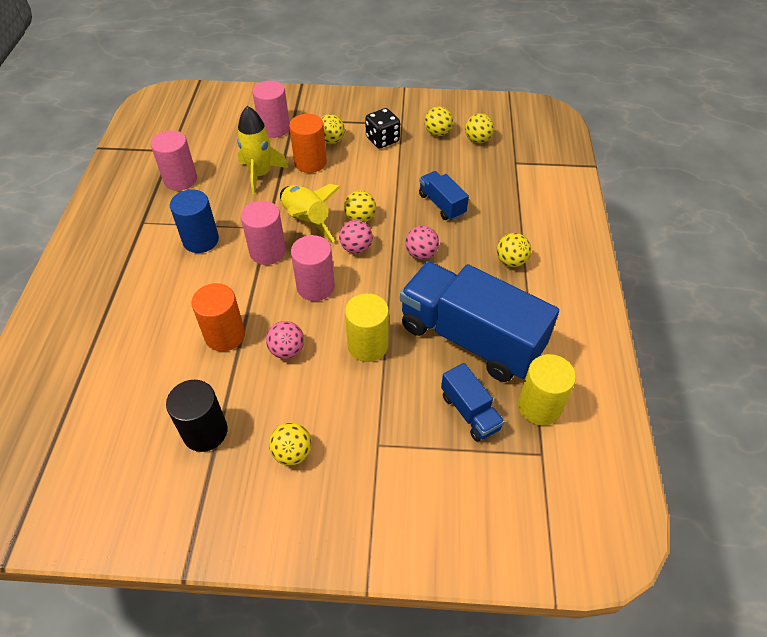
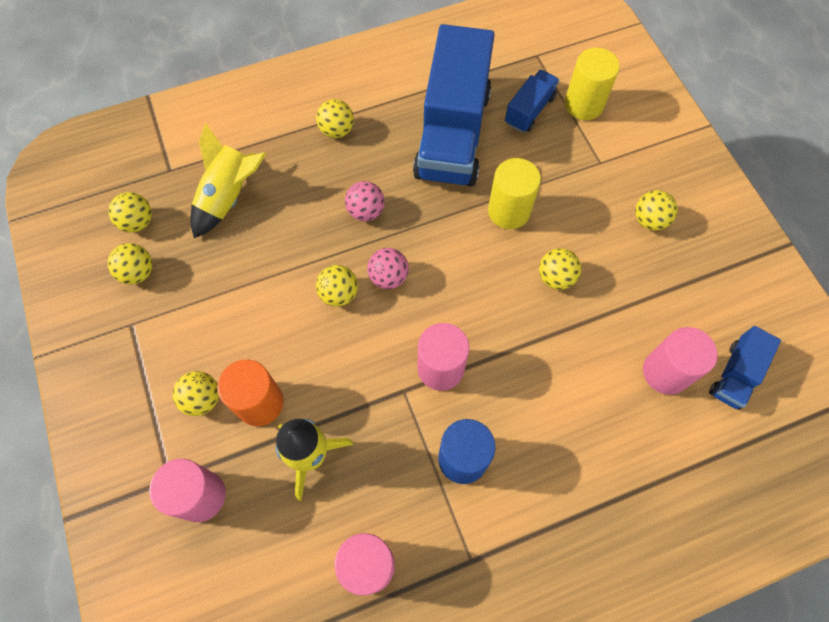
camera: 115 degrees left, 15 degrees up
(205, 432) = (678, 300): black cylinder -> none
(225, 335) = (574, 346): orange cylinder -> none
(287, 350) = (555, 277): pink ball -> yellow ball
(306, 221) = (370, 351): yellow rocket -> yellow rocket (229, 197)
(315, 287) = (464, 291): pink cylinder -> pink cylinder (665, 372)
(382, 140) = (176, 333): black dice -> none
(442, 204) = (277, 219): blue truck -> blue truck (735, 375)
(539, 406) = (495, 67): yellow cylinder -> yellow cylinder (583, 104)

